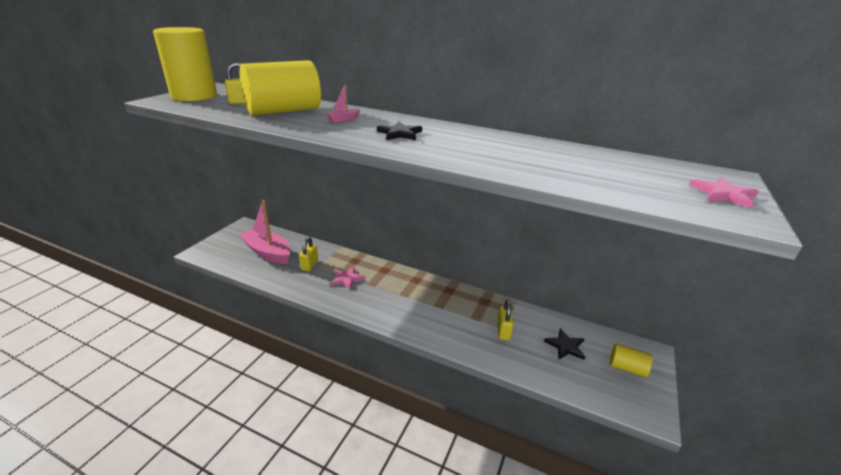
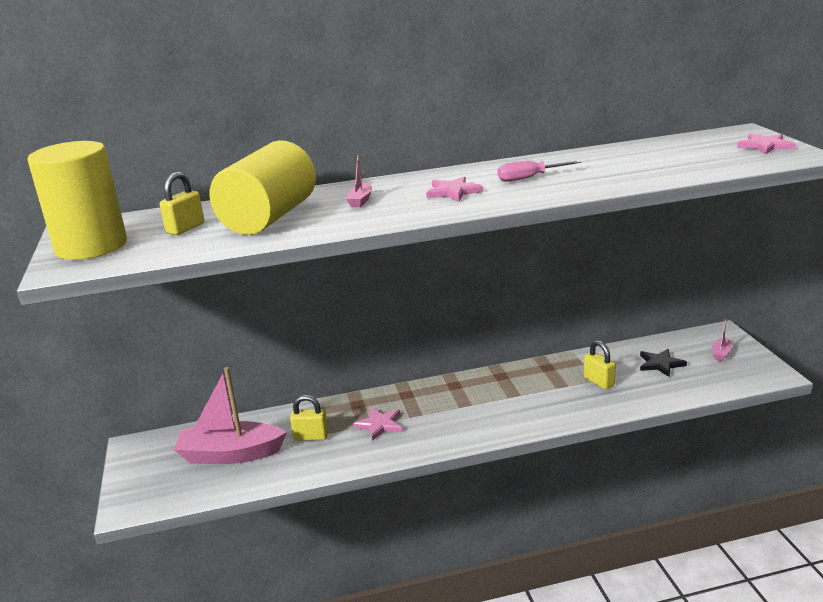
camera: 35 degrees left, 5 degrees down
(309, 265) = (311, 437): yellow padlock -> yellow padlock turned 60 degrees counterclockwise
(400, 133) = (453, 192): black star -> pink star
(465, 143) = (529, 178): none -> pink screwdriver
(627, 368) = (721, 353): yellow cylinder -> pink boat

